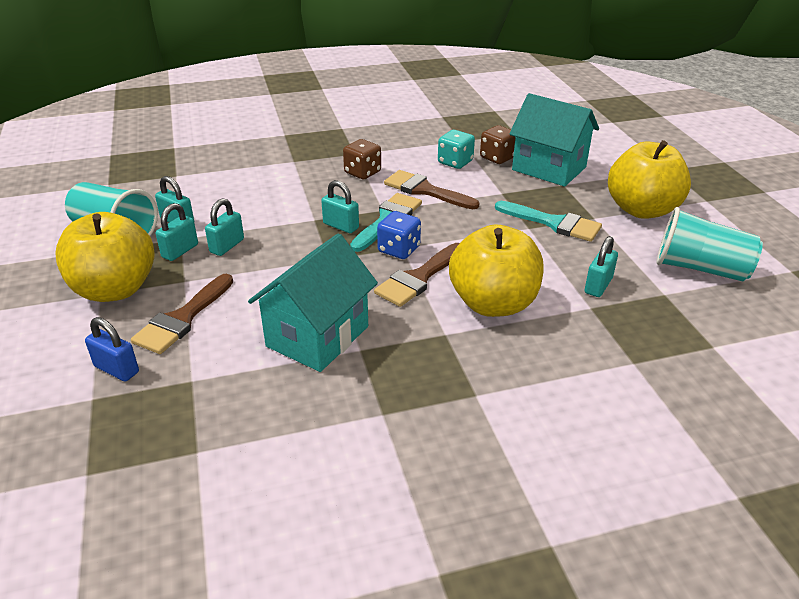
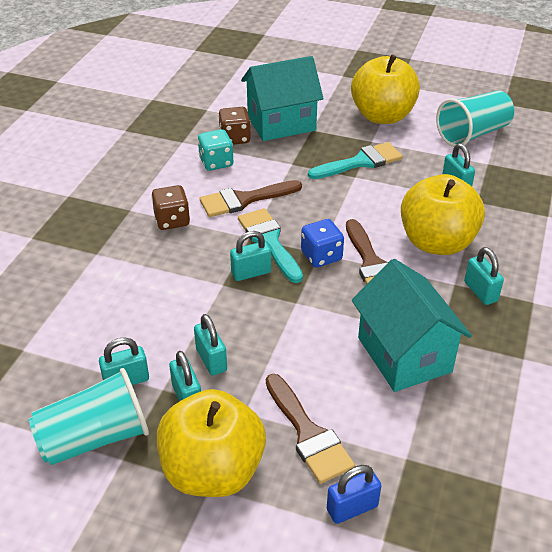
camera: 55 degrees left, 5 degrees up
(452, 354) = (480, 291): none -> turquoise padlock

